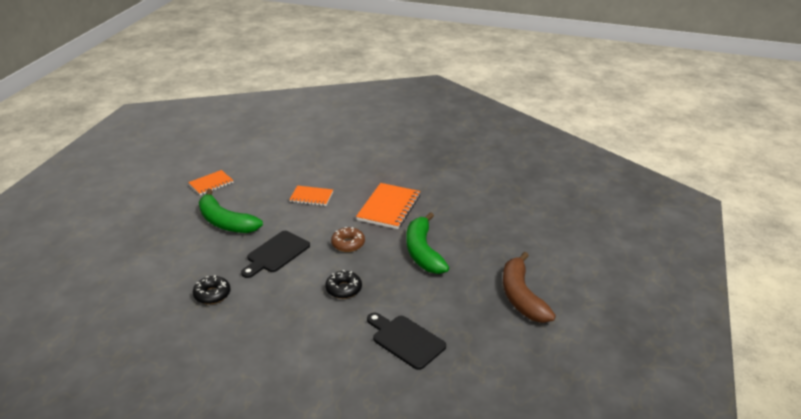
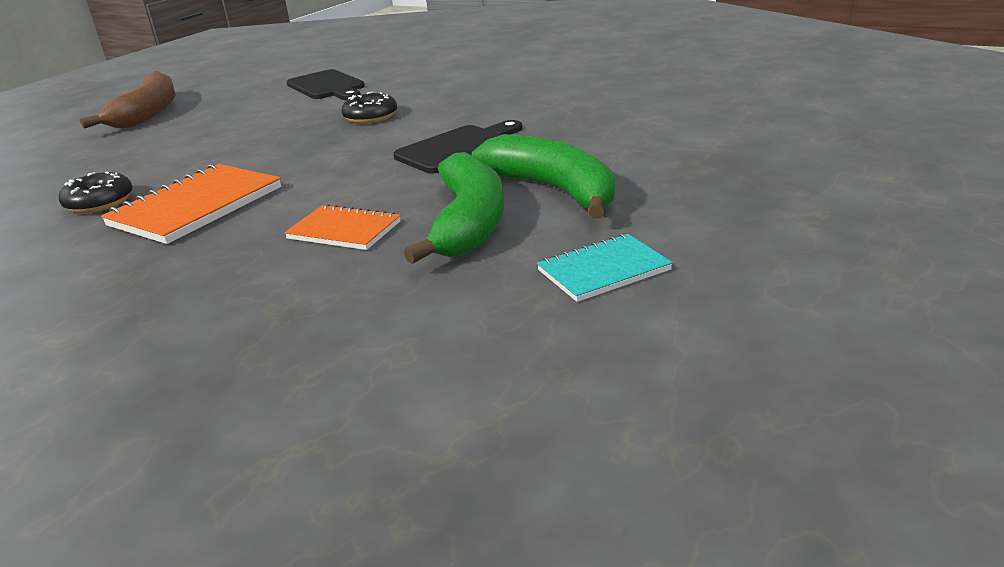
camera: 165 degrees left, 5 degrees down
(211, 184) = (603, 270): orange notebook -> turquoise notebook
(212, 294) = (567, 111): black donut -> black donut (99, 202)
(348, 244) = (326, 158): brown donut -> none
(423, 252) = (215, 149): green banana -> green banana (469, 223)

